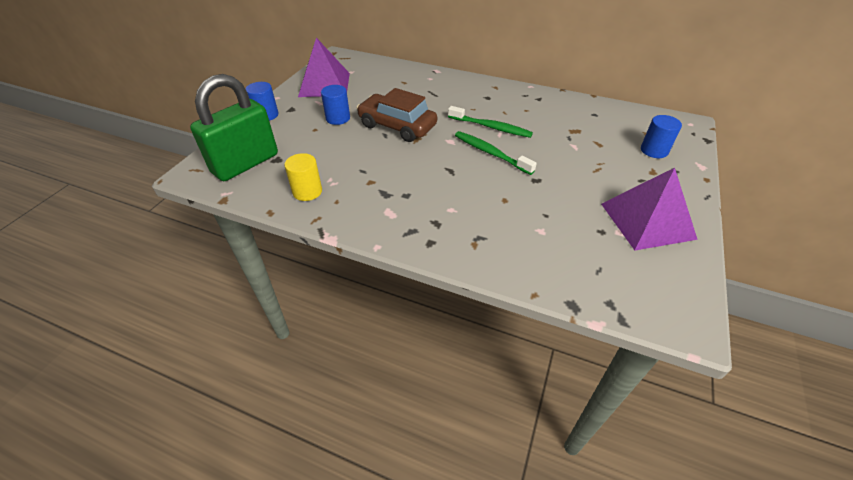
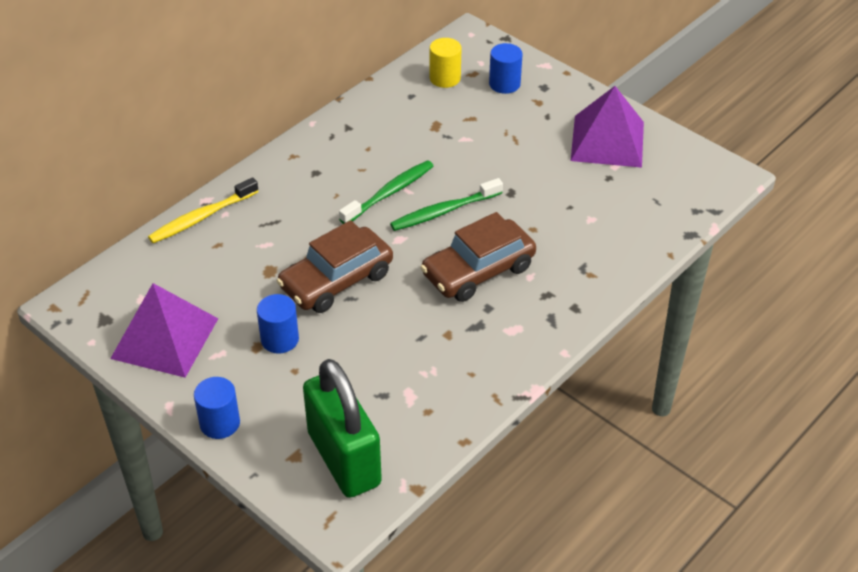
camera: 70 degrees left, 0 degrees up
(307, 191) = (439, 398): yellow cylinder -> yellow cylinder (445, 78)
(422, 72) = (202, 217): none -> yellow toothbrush
(441, 182) = (478, 271): none -> brown car

